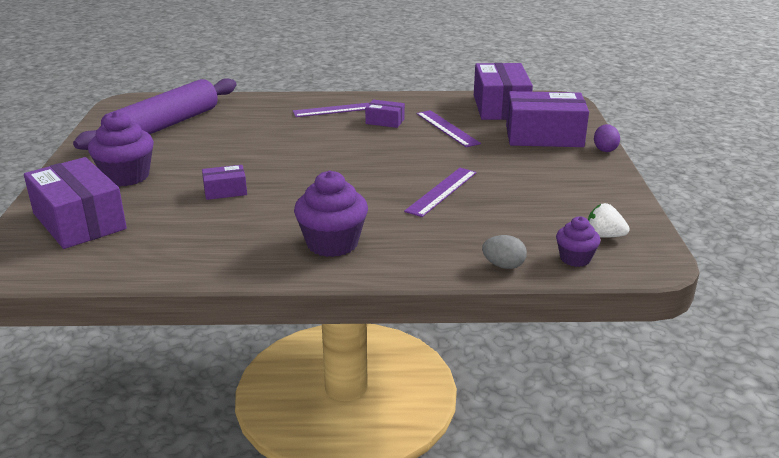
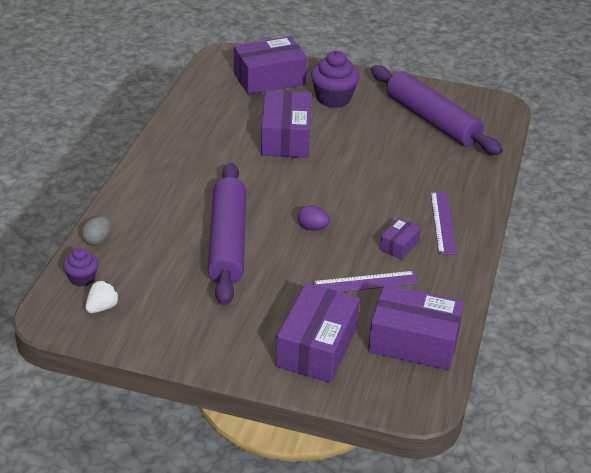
camera: 105 degrees right, 10 degrees up
(225, 191) = (285, 137): purple box -> purple box, size x2.07
(332, 243) = (176, 172): purple cupcake -> none
(442, 191) = (228, 242): purple ruler -> purple rolling pin
(605, 149) = (263, 381): purple egg -> purple egg (312, 228)

